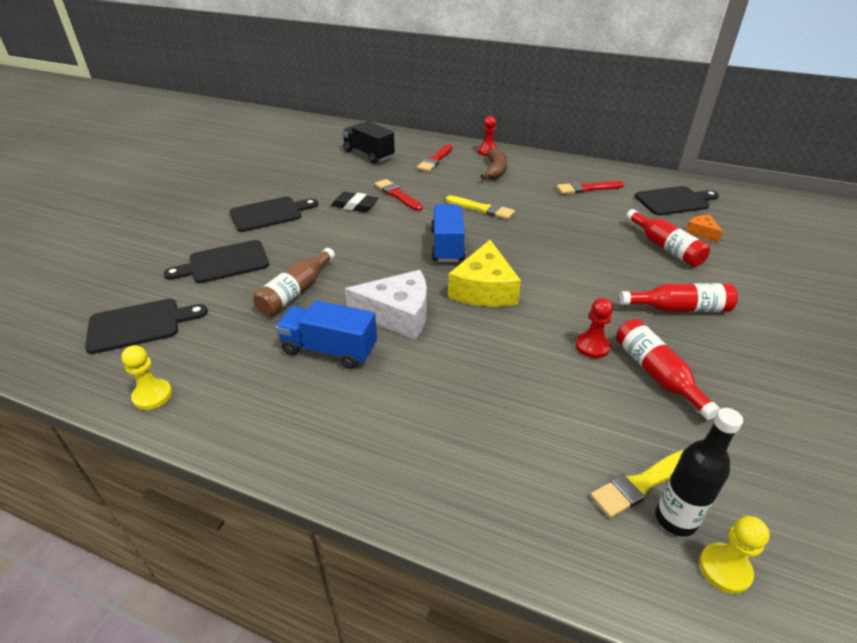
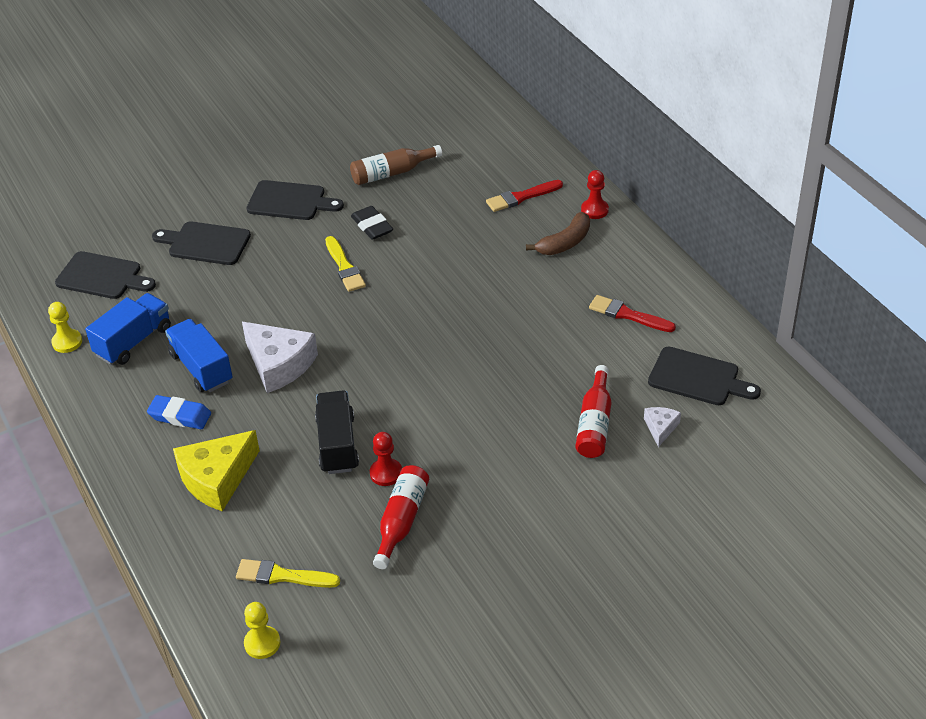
camera: 40 degrees right, 5 degrees up
(295, 292) = (229, 302): brown bottle -> brown bottle (392, 173)
(356, 399) = (180, 416): none -> blue eraser
(369, 154) = (462, 157): black truck -> black truck (337, 444)
(397, 195) = (426, 230): red brush -> none
(447, 246) = (397, 316): blue truck -> blue truck (133, 341)
(482, 209) = (483, 288): yellow brush -> yellow brush (344, 267)
(484, 289) = (372, 377): yellow cheese -> yellow cheese (217, 479)
(675, 519) = (273, 605): black bottle -> none
(679, 308) = (506, 485): red bottle -> none
(701, 232) = (660, 428): orange cheese -> white cheese

